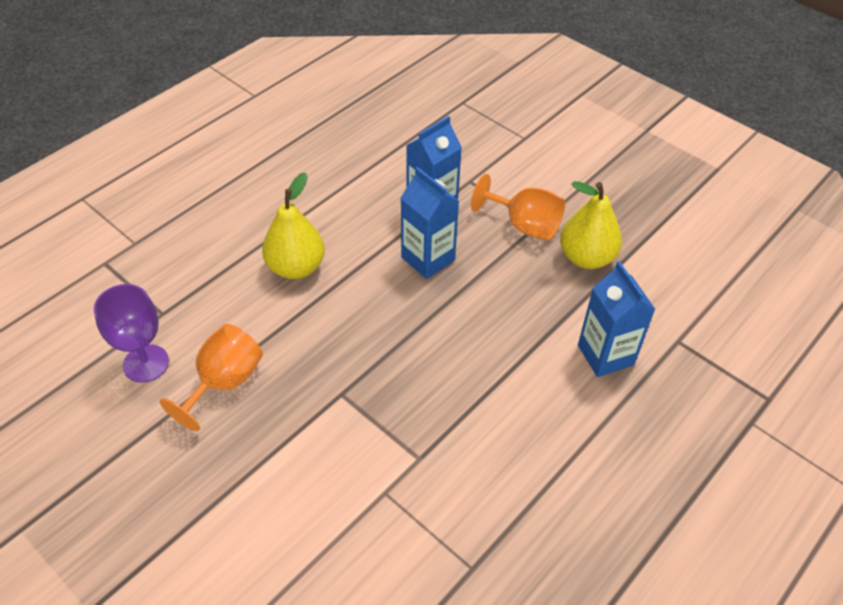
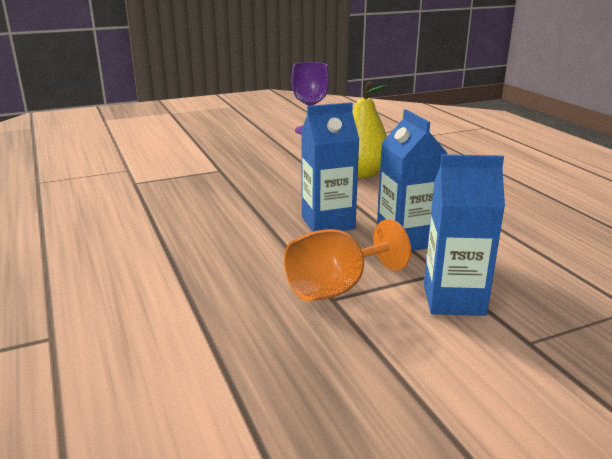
camera: 115 degrees right, 25 degrees down
(224, 382) = (271, 144): orange goblet -> none
(586, 257) = (245, 315): yellow pear -> none
(605, 355) = (105, 281): blue carton -> blue carton (454, 300)

